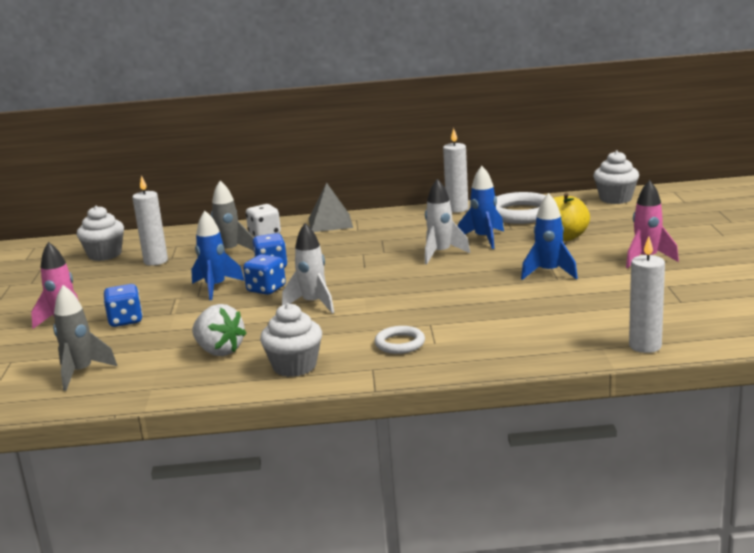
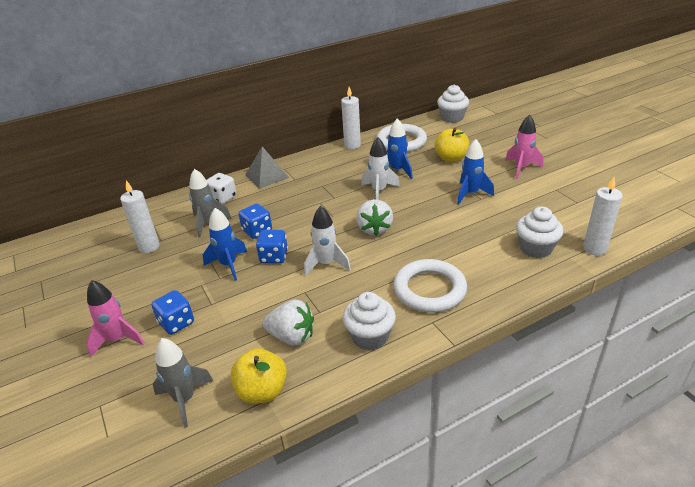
camera: 25 degrees left, 15 degrees up
(105, 254) = (93, 249): white cupcake -> white cupcake (535, 248)
(152, 382) = (262, 391): none -> yellow apple
(398, 284) = (374, 229): none -> white strawberry
(400, 343) = (429, 290): white ring -> white ring, size x1.81

